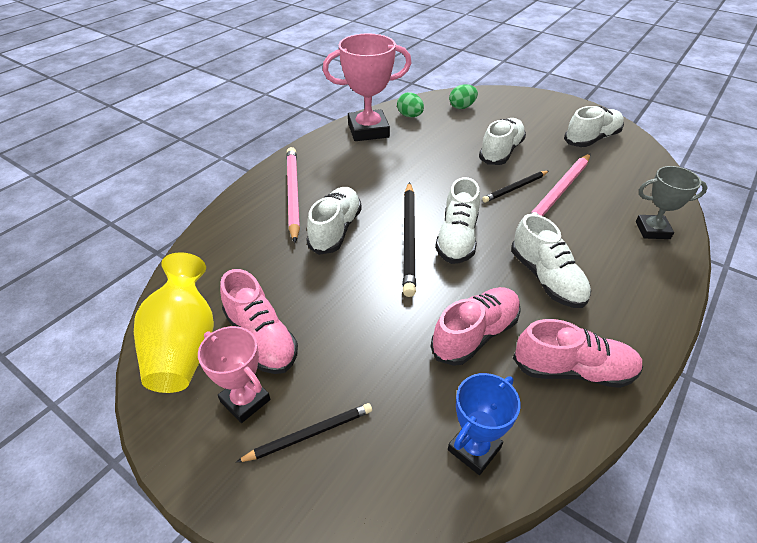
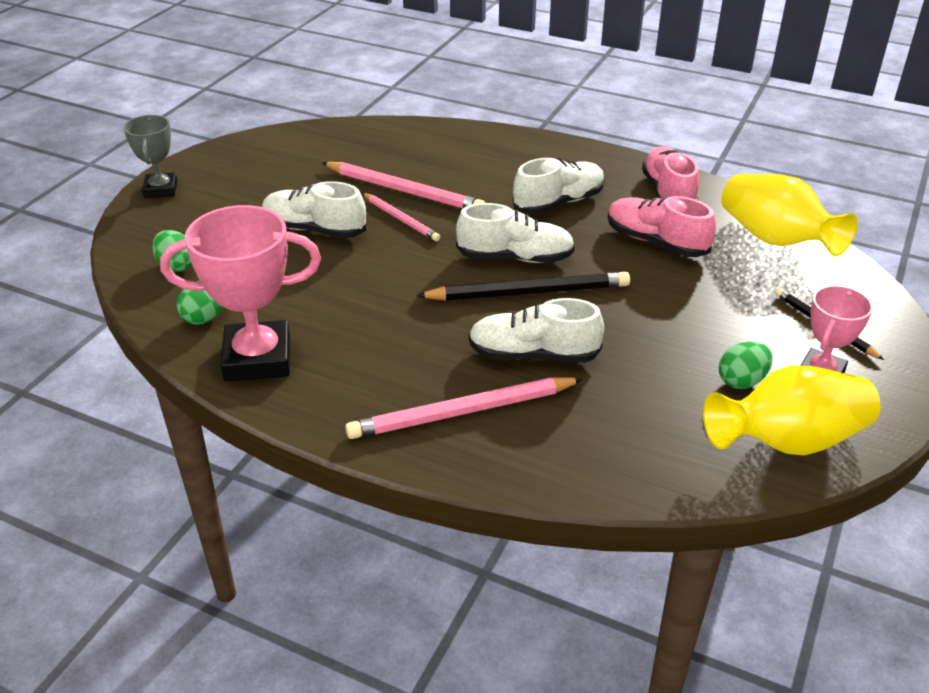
camera: 100 degrees left, 5 degrees down
(261, 338) = (741, 381): pink shoe -> green egg
(368, 130) = (258, 358): pink trophy -> pink trophy turned 75 degrees counterclockwise
(474, 449) = (775, 240): blue trophy -> yellow vase
(515, 188) = (401, 219): black pencil -> pink pencil
(591, 139) = (275, 163): white shoe -> none
(652, 230) = (458, 142): grey trophy -> grey trophy (161, 189)

